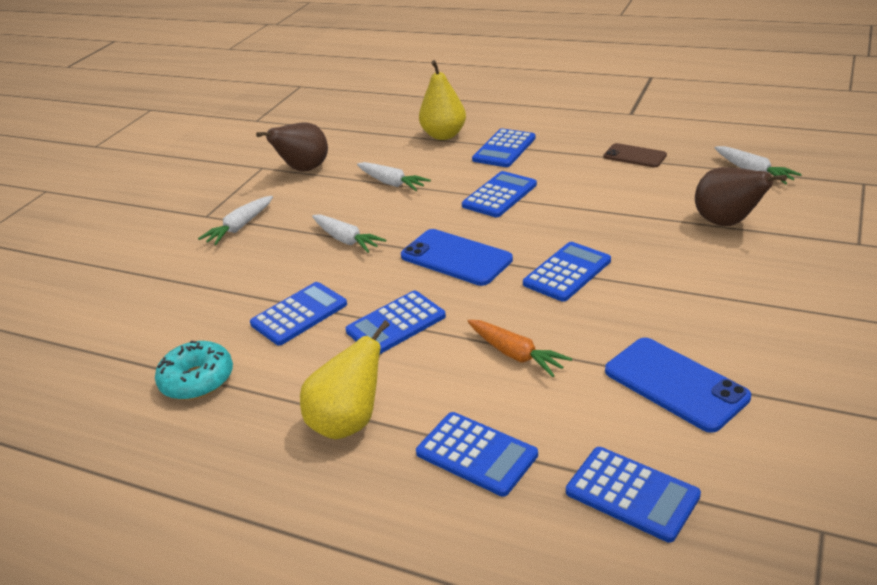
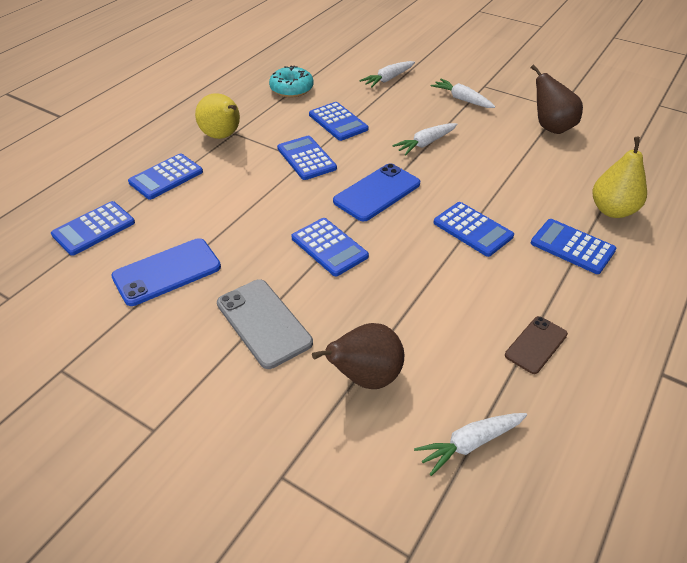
camera: 95 degrees right, 10 degrees up
(392, 183) = (514, 171): white carrot -> white carrot (388, 79)
(515, 354) = (244, 205): orange carrot -> none
(705, 290) = (263, 323): none -> grey phone

